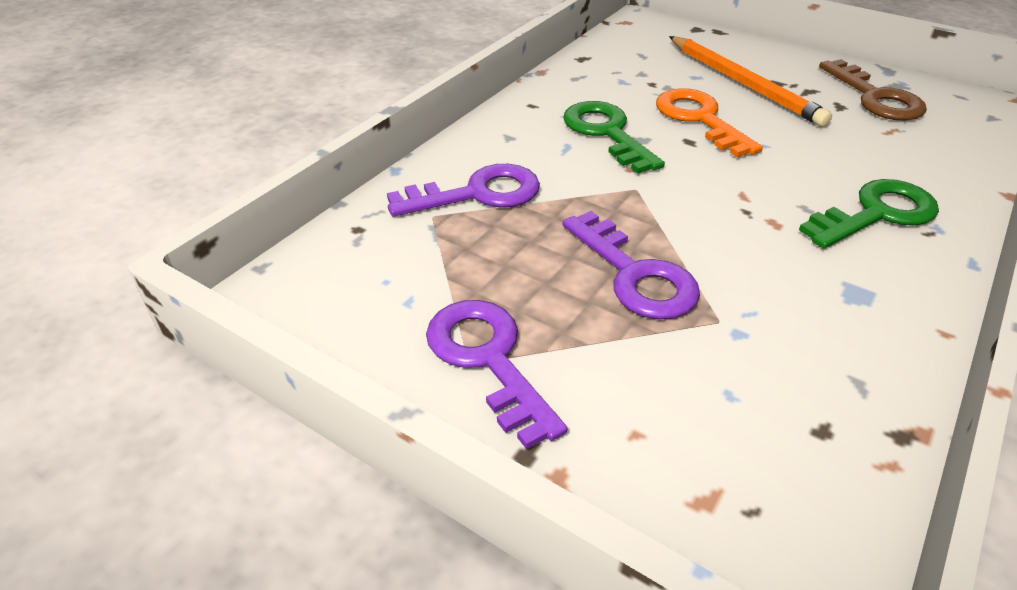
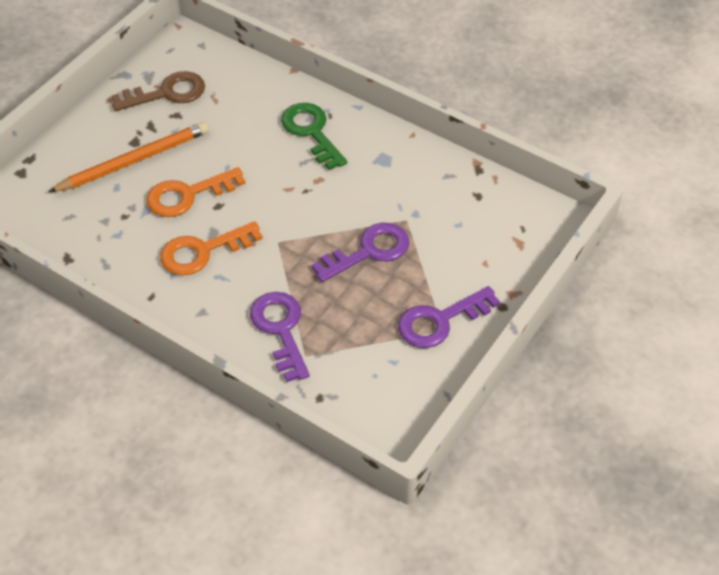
camera: 90 degrees left, 10 degrees up
(606, 133) = (203, 251): green key -> orange key

